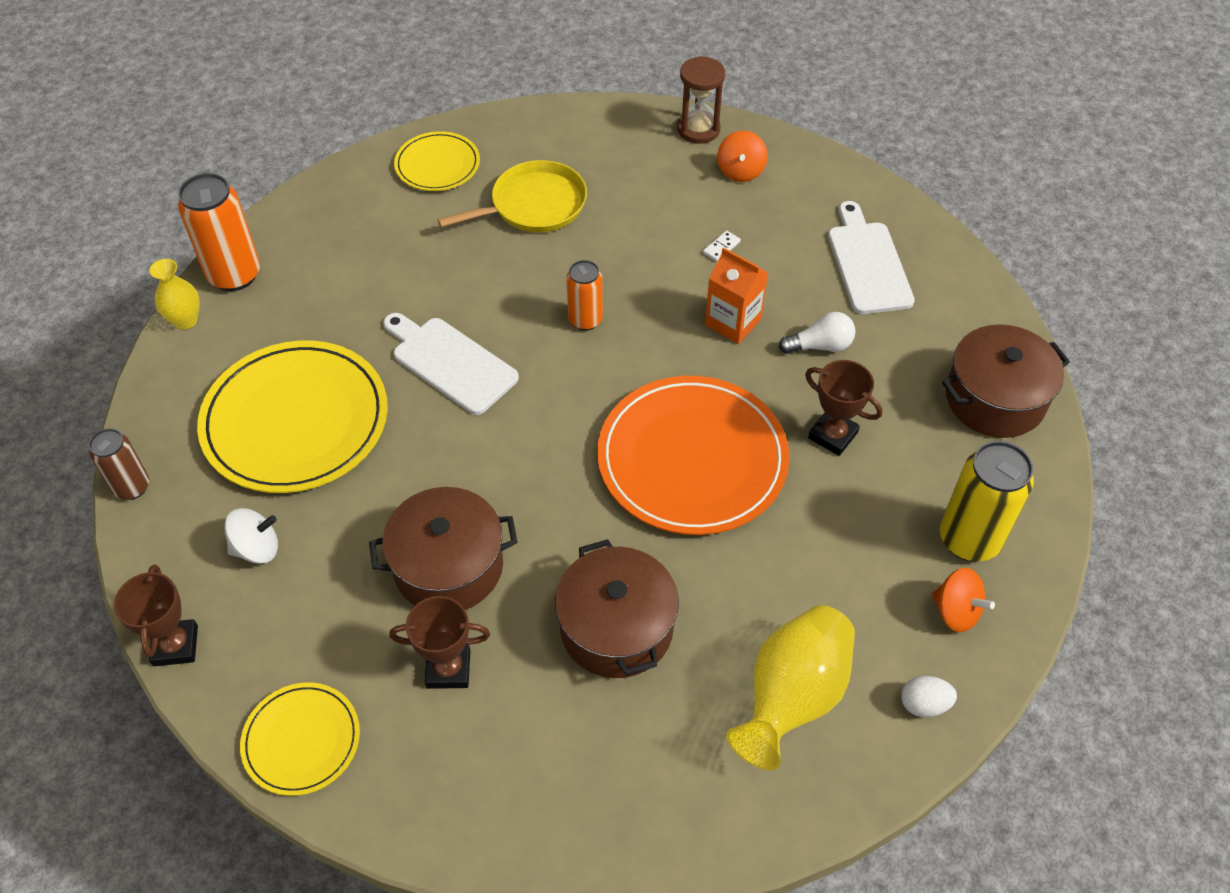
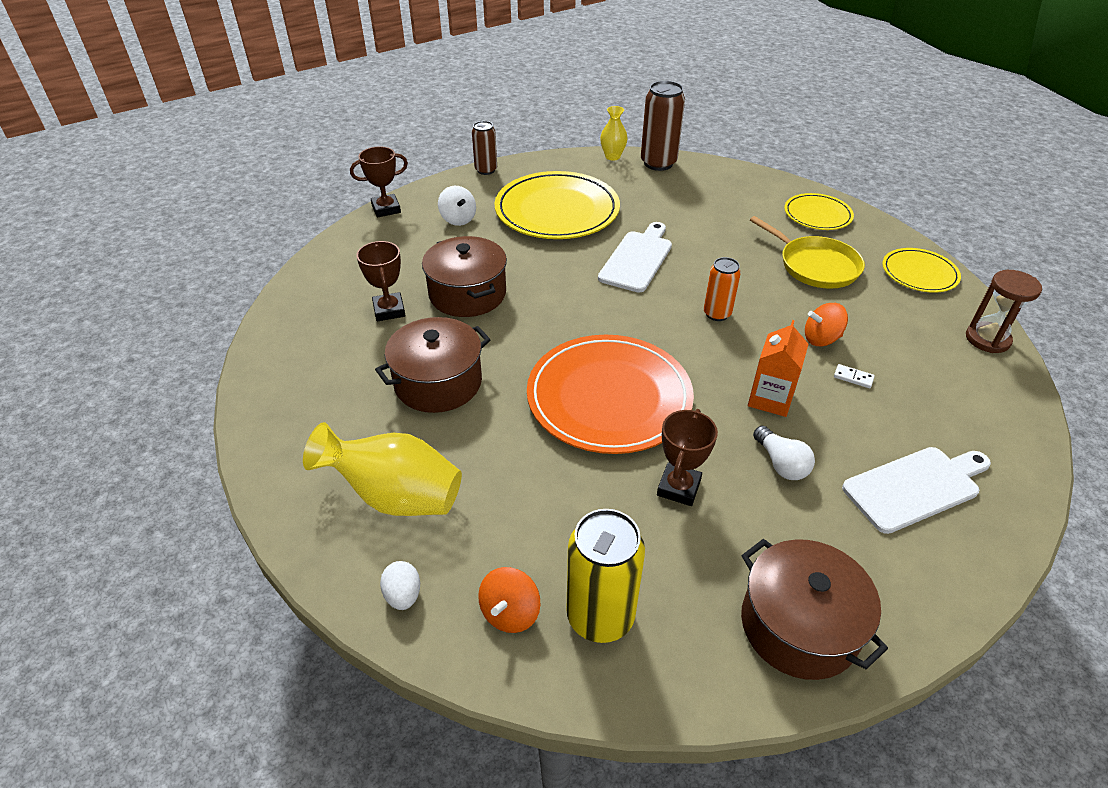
camera: 75 degrees right, 10 degrees down
(234, 275) = (658, 163): orange can -> brown can
(301, 740) = (331, 265): yellow plate -> yellow plate (919, 273)
(740, 171) = (959, 375): orange spinning top -> orange spinning top (821, 339)

